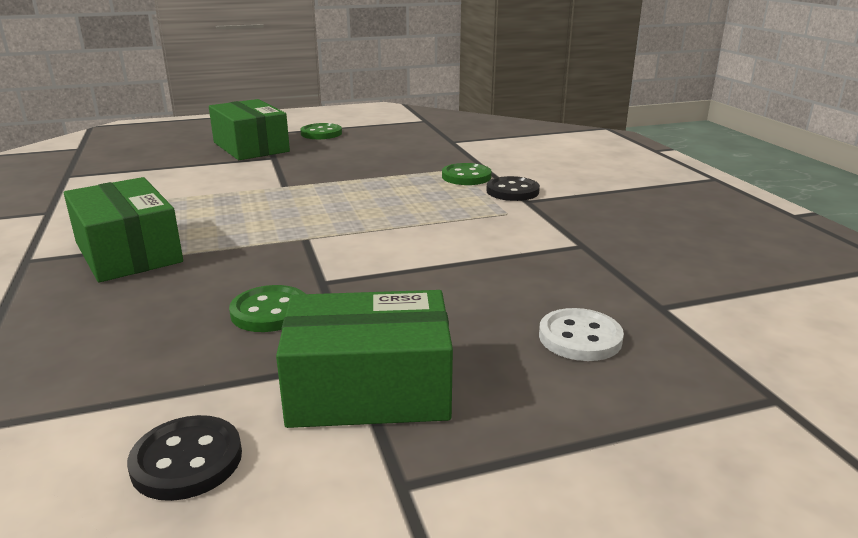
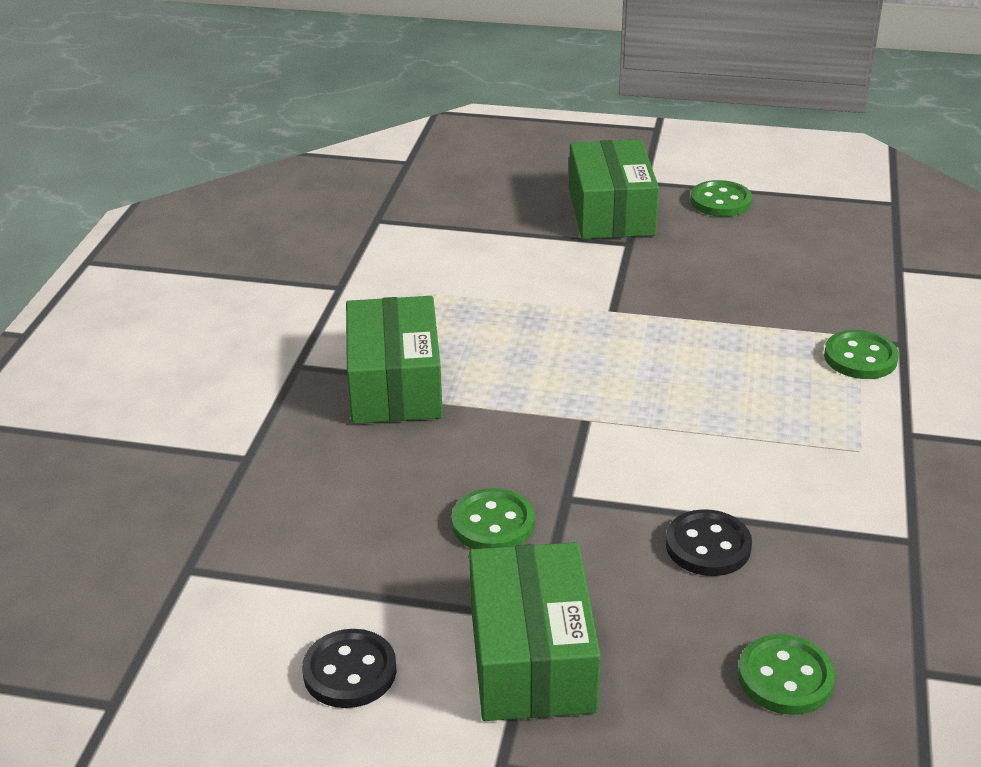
camera: 30 degrees right, 10 degrees up
(369, 389) = (532, 657): green box -> green box turned 60 degrees clockwise
(512, 191) = (902, 408): black button -> black button (708, 546)
(580, 338) = (785, 677): white button -> green button

